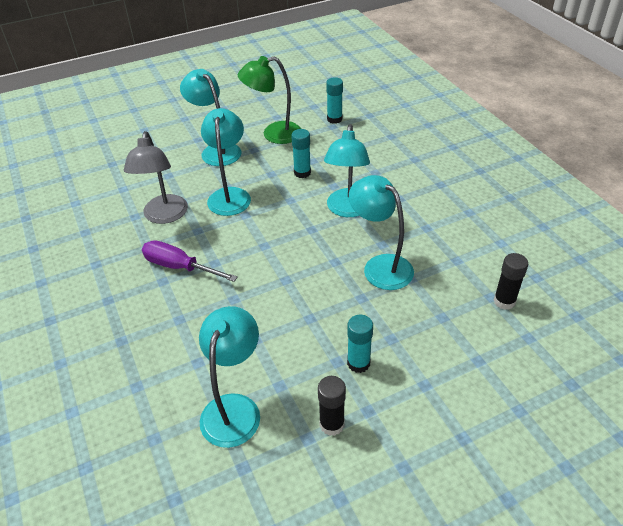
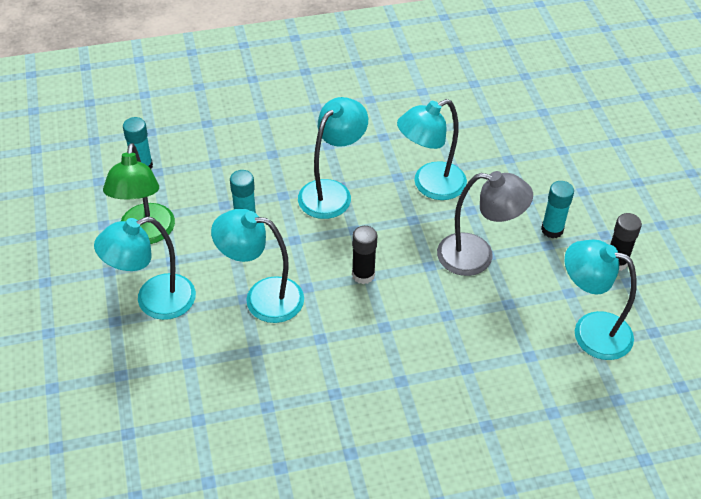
camera: 80 degrees left, 5 degrees up
(164, 216) = (279, 372): grey lamp -> grey lamp (477, 256)
(179, 267) = (381, 362): purple screwdriver -> none
(347, 210) = (332, 192): turquoise lamp -> turquoise lamp turned 75 degrees counterclockwise
(504, 301) = (498, 113): black glue stick -> black glue stick (363, 275)

